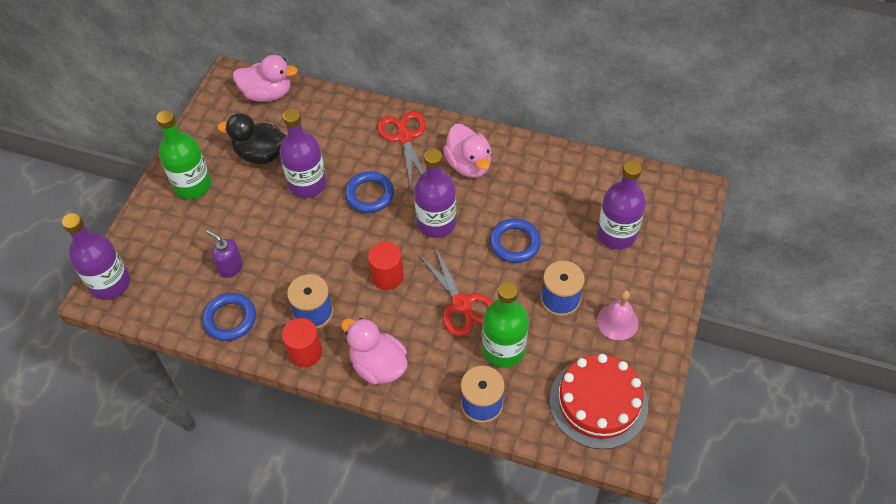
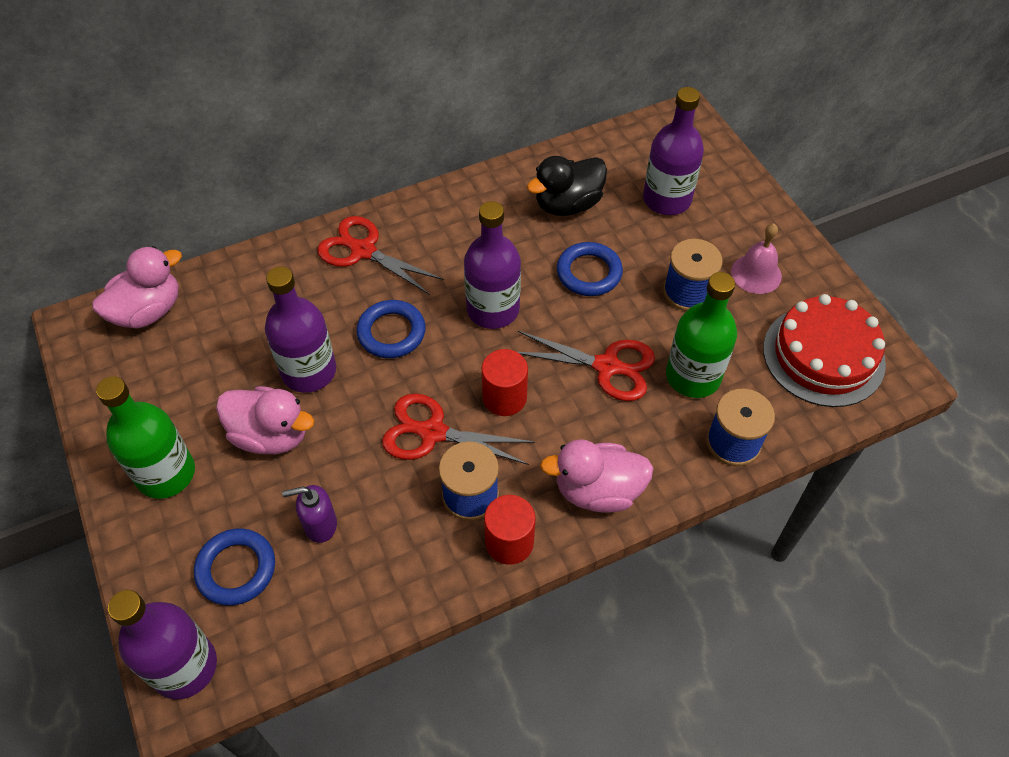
camera: 45 degrees left, 0 degrees up
(230, 319) = (384, 579): blue ring -> blue ring (236, 569)
(261, 154) = (215, 380): black duck -> black duck (567, 204)
(331, 265) = (433, 432): none -> red scissors
(469, 165) = (460, 232): pink duck -> pink duck (271, 435)

